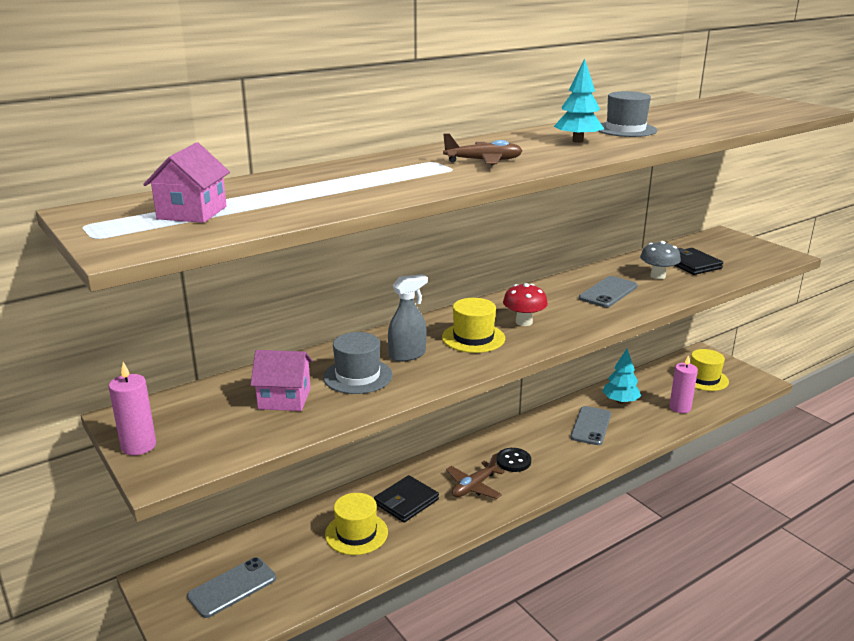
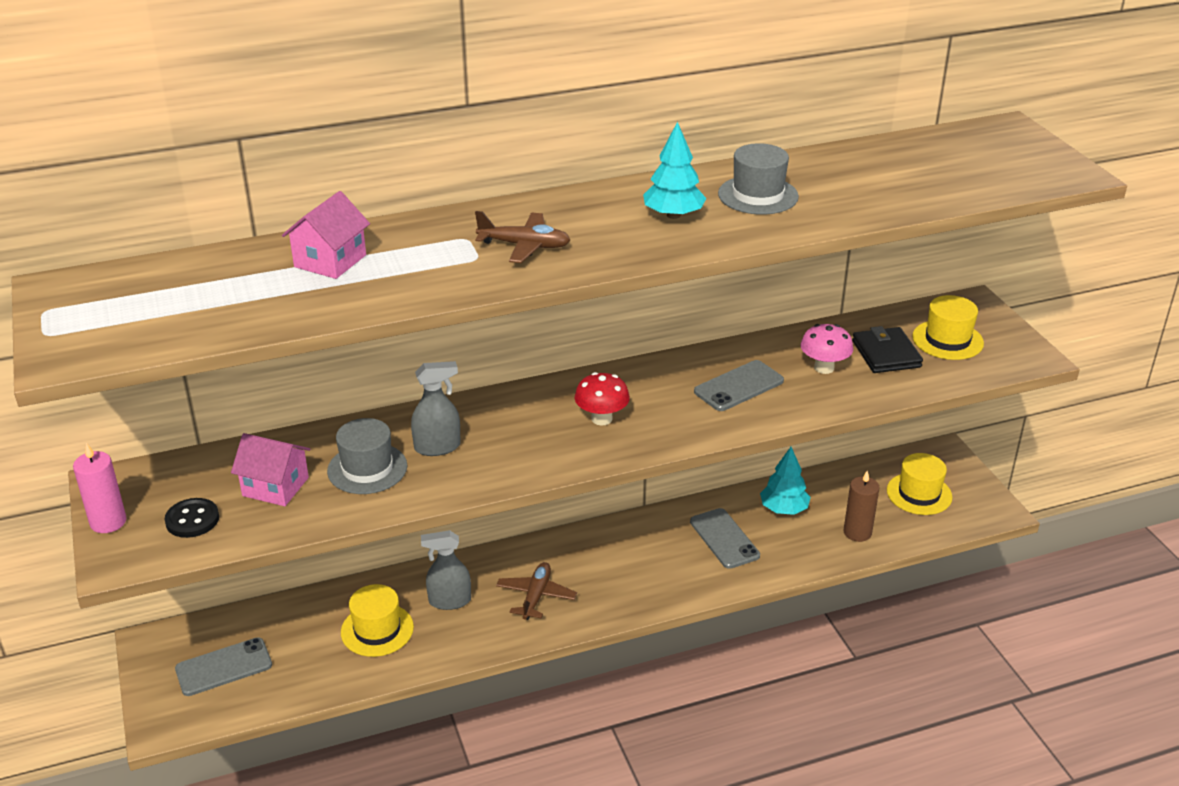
camera: 15 degrees right, 10 degrees up
(192, 213) = (155, 304): pink house -> pink house (330, 261)
(406, 501) = (449, 601): black wallet -> grey spray bottle
(473, 338) = (527, 434): yellow hat -> yellow hat (947, 340)
(474, 487) = (536, 596): brown plane -> brown plane turned 135 degrees clockwise
(513, 461) = (600, 571): black button -> black button (192, 520)
(591, 426) = (724, 539): grey phone -> grey phone turned 60 degrees counterclockwise
(658, 276) = (824, 368): grey mushroom -> pink mushroom
(680, 408) = (857, 532): pink candle -> brown candle

